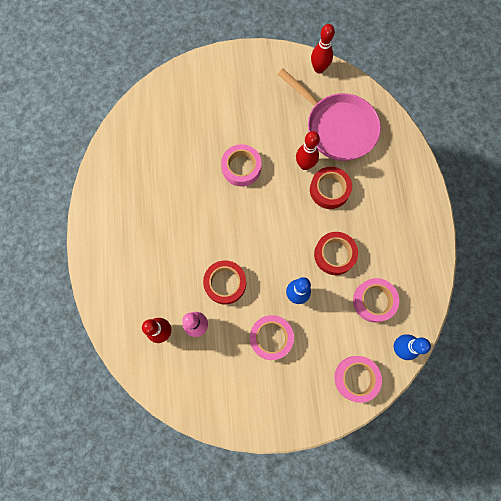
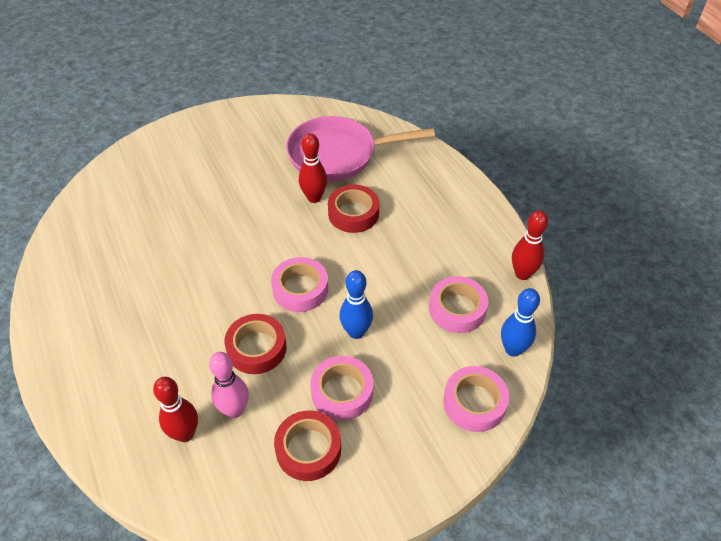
camera: 20 degrees left, 25 degrees down
(241, 167) = (236, 221): pink tape -> pink tape (300, 289)
(319, 69) = (296, 109): red bowling pin -> red bowling pin (522, 274)
(334, 254) = (387, 275): red tape -> red tape (308, 449)
(337, 127) = (338, 154): pink pan -> pink pan turned 150 degrees clockwise

